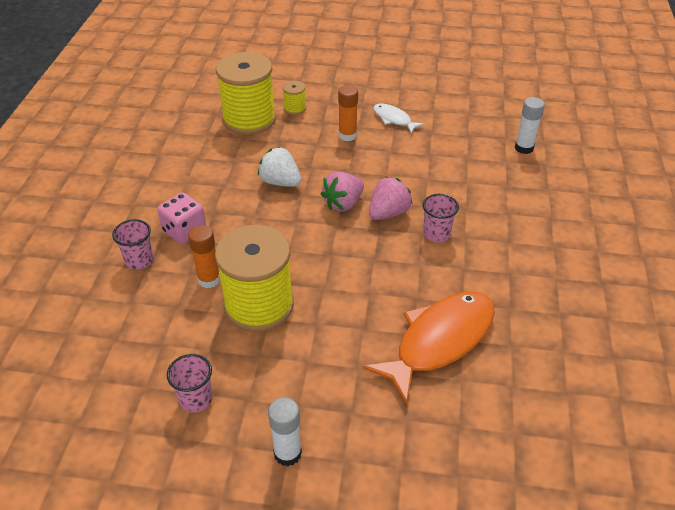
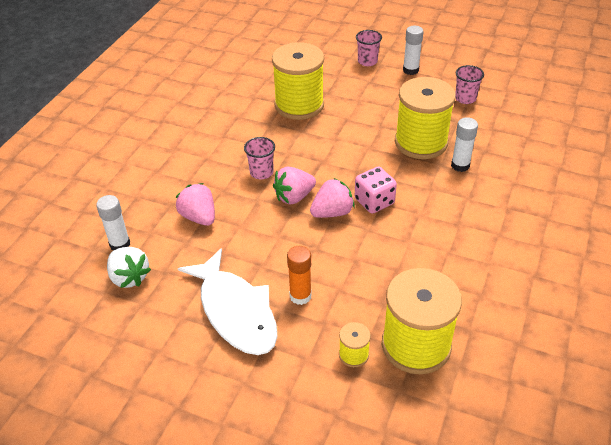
camera: 165 degrees left, 0 degrees up
(139, 260) = (522, 189): pink cup -> pink cup (367, 61)
(184, 231) = (485, 209): pink dice -> pink dice (374, 201)
(209, 280) = (460, 165): orange glue stick -> white glue stick
(280, 182) = (389, 246): white strawberry -> white strawberry (129, 277)
(394, 119) = (235, 311): white fish -> white fish, size x2.03
(439, 341) = (299, 105): orange fish -> yellow spool
(471, 180) = (199, 217): none -> pink strawberry

